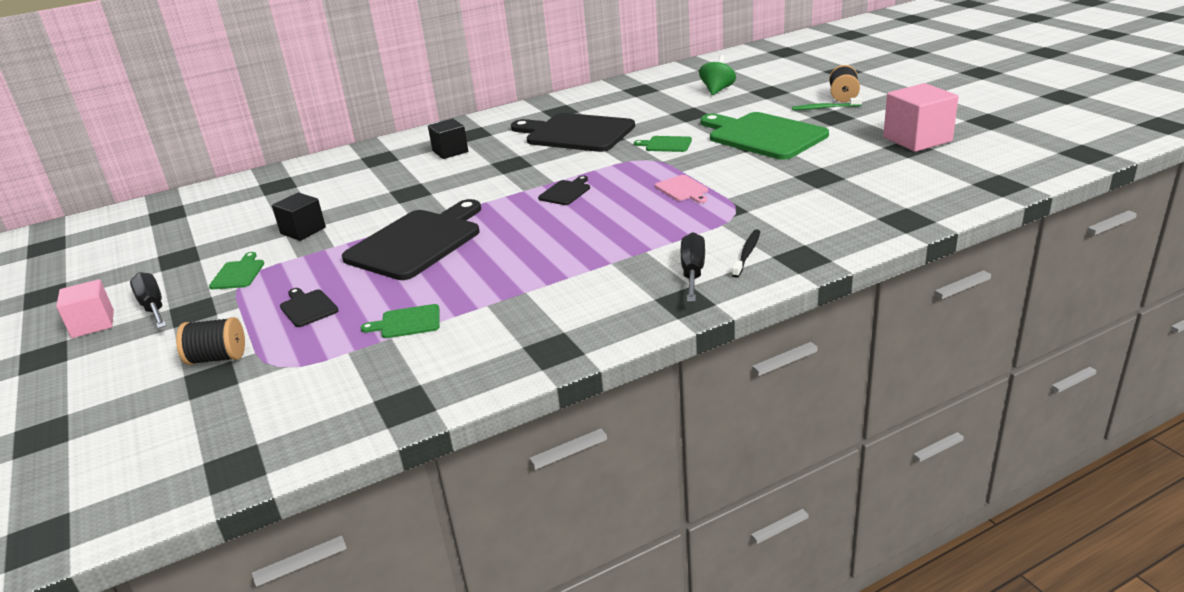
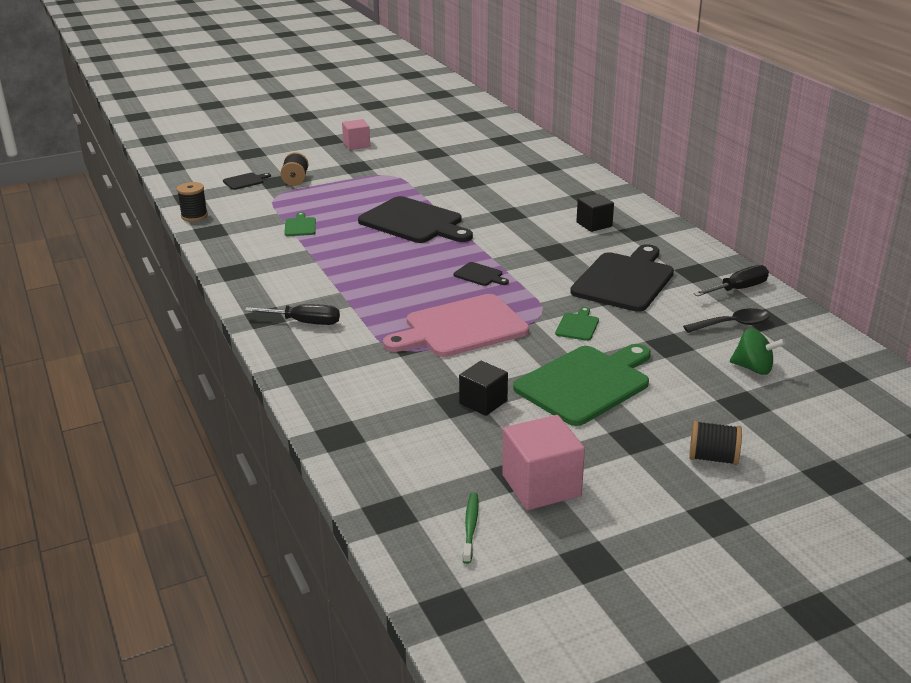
camera: 90 degrees right, 0 degrees up
(153, 306) = (368, 156): black screwdriver -> black screwdriver (738, 289)
(238, 273) = (398, 172): green cutting board -> none
(303, 231) = (454, 184): black cube -> black cube (483, 402)
(308, 307) = (339, 196): black cutting board -> black cutting board (245, 181)
(332, 438) = (194, 216): none -> black spool
(651, 97) = (733, 324): none -> black spoon
(682, 189) = (461, 328): pink cutting board -> pink cutting board, size x2.33
(747, 253) = (321, 347): black toothbrush -> none
(824, 108) = (670, 437): green toothbrush -> green toothbrush (470, 527)

